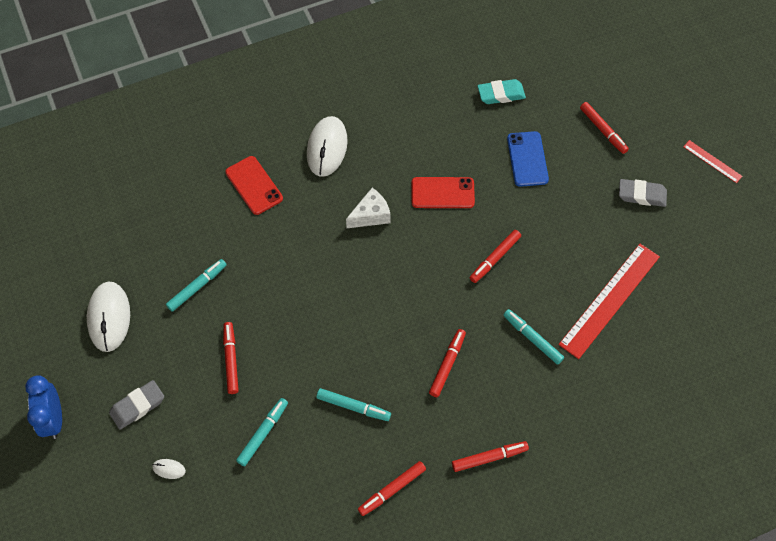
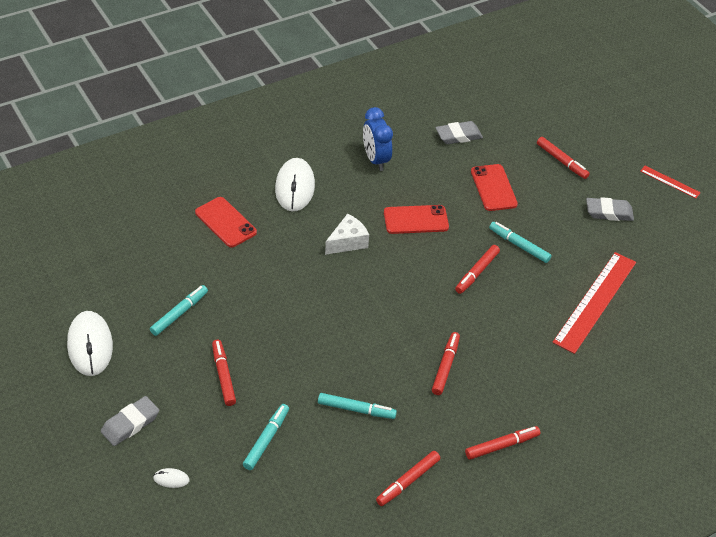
camera: 10 degrees left, 15 degrees down
(53, 419) = (41, 441): blue clock -> blue clock (375, 159)
(501, 94) = (458, 136): turquoise eraser -> grey eraser
(527, 159) = (493, 188): blue phone -> red phone
(532, 339) = (526, 339): turquoise marker -> turquoise marker (519, 245)

